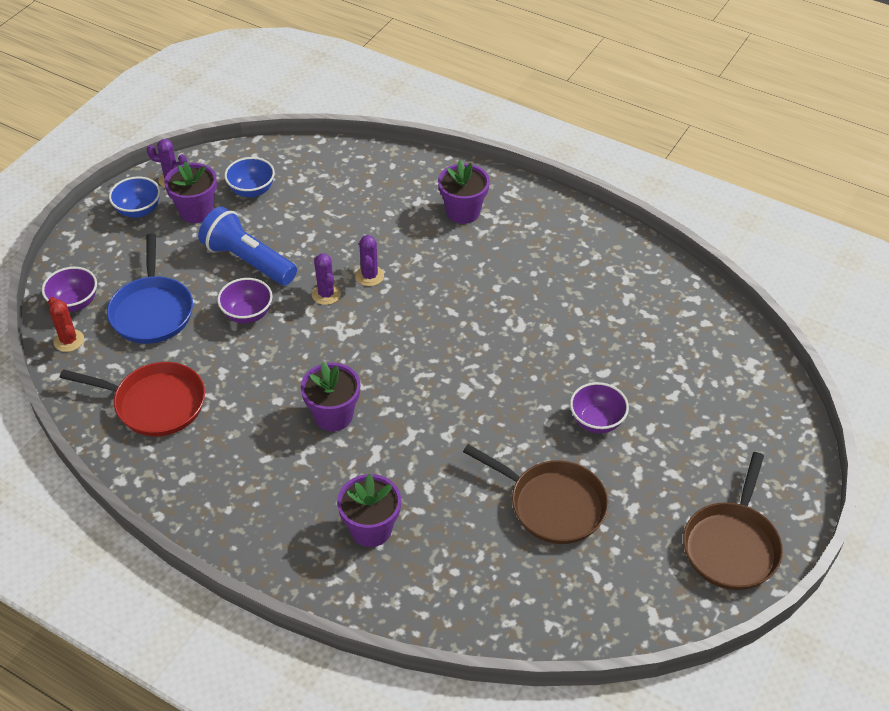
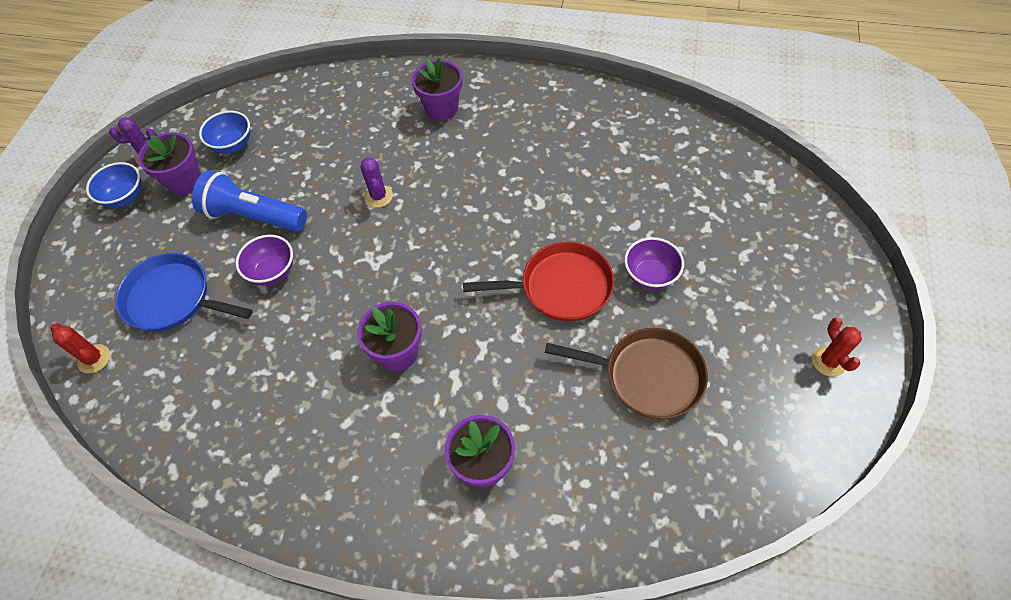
camera: 15 degrees left, 10 degrees up
(74, 303) = (88, 315): purple bowl -> none
(152, 311) = (173, 298): blue pan -> blue pan turned 135 degrees clockwise
(155, 403) = (209, 400): red pan -> red pan (560, 287)
(326, 294) = (343, 227): purple cactus -> none
(731, 545) = (828, 361): brown pan -> red cactus

